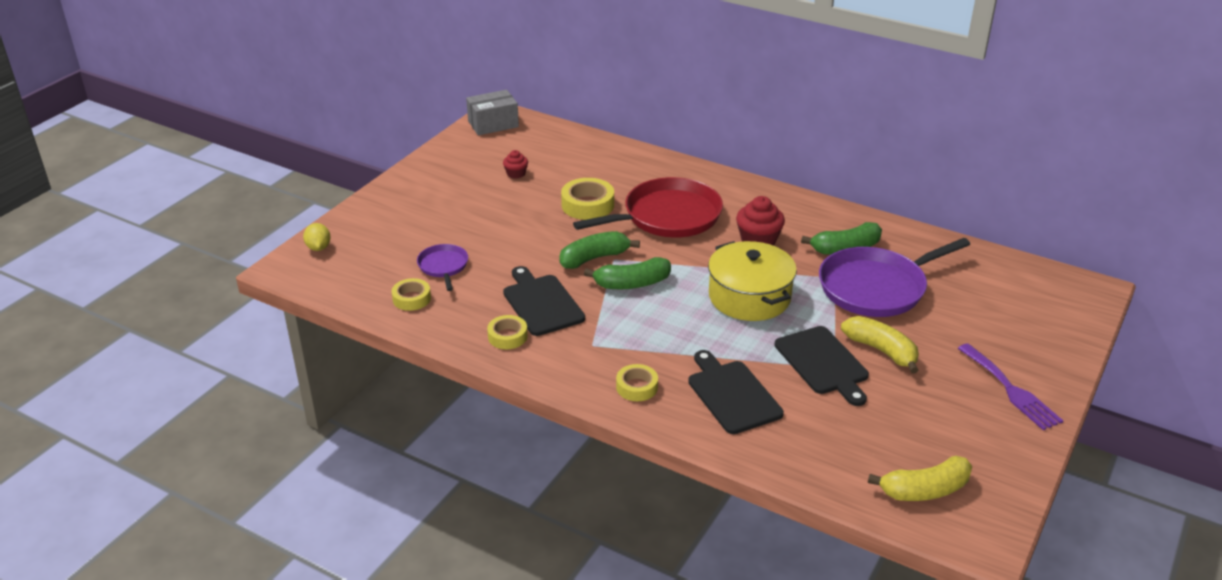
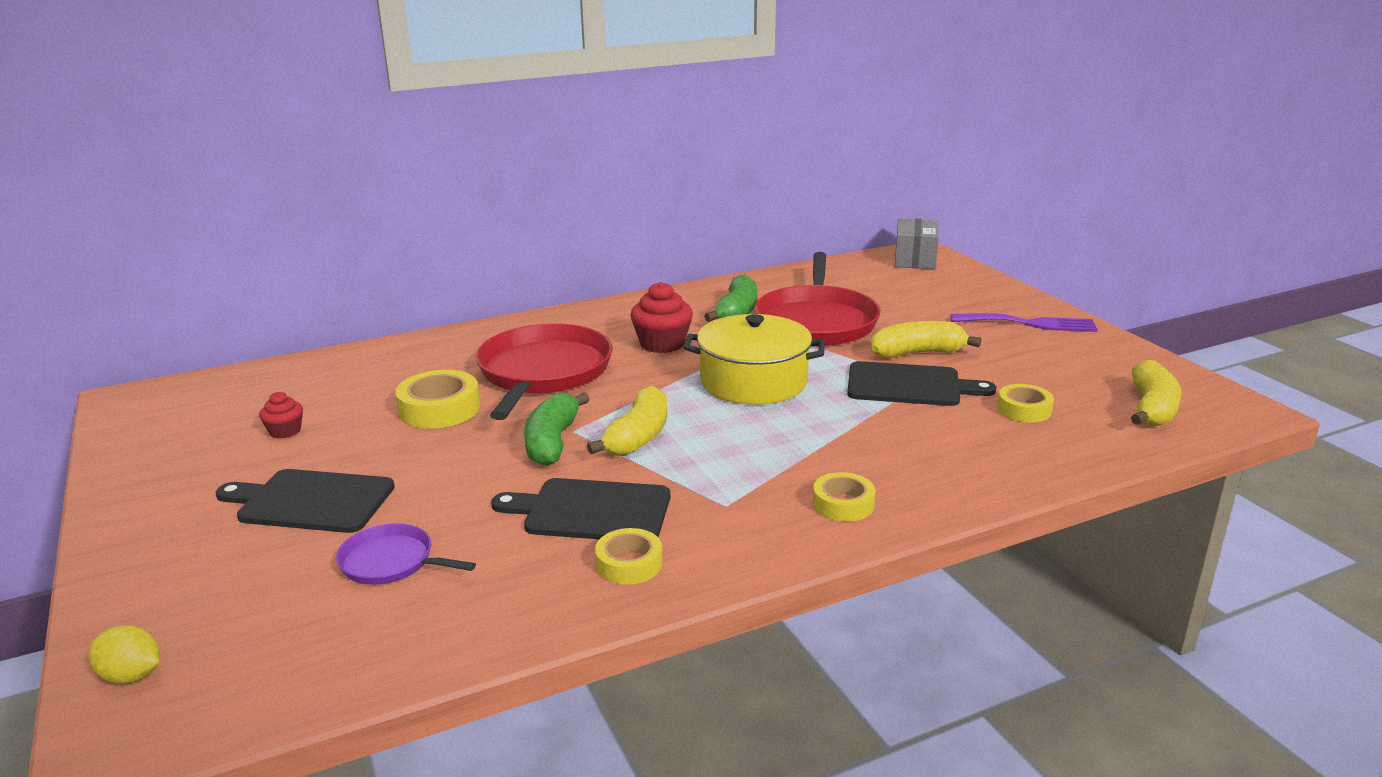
camera: 55 degrees left, 10 degrees down
(411, 299) = (424, 620): yellow tape -> yellow tape (1024, 409)
(493, 124) = (145, 408): grey box -> grey box (915, 259)
(632, 284) = (638, 437): green banana -> yellow banana
(732, 394) = (915, 450): black cutting board -> black cutting board (311, 501)
(876, 287) = (816, 321): purple pan -> red pan

